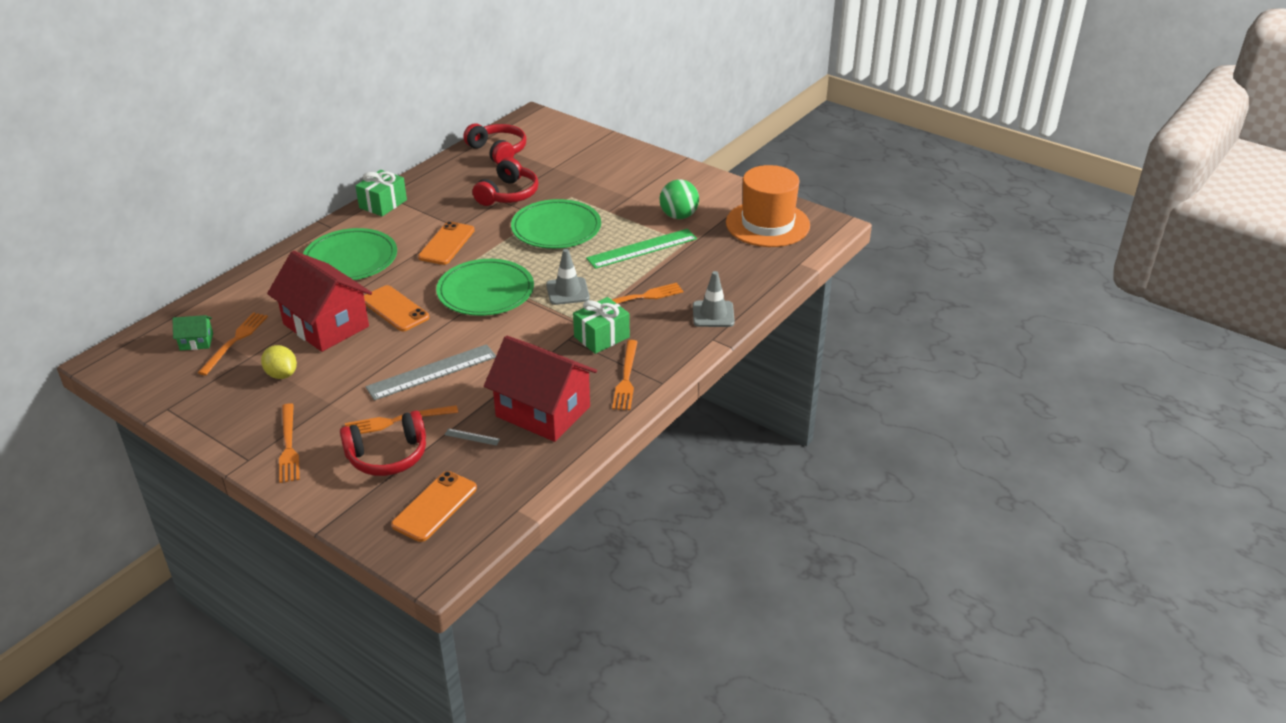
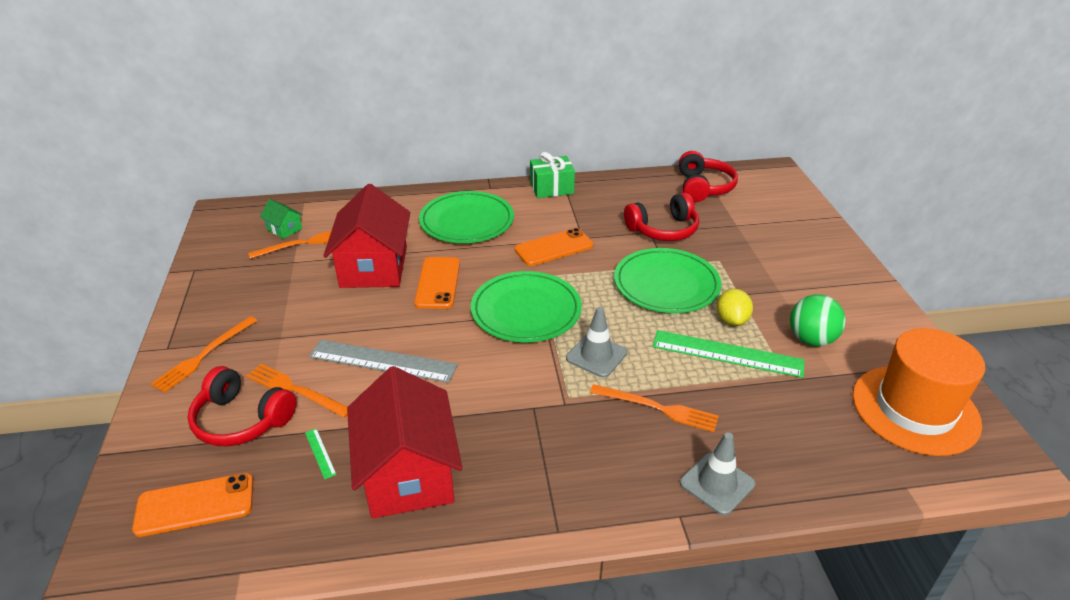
camera: 45 degrees right, 0 degrees up
(281, 374) = (289, 289): yellow lemon -> yellow lemon (732, 320)
(472, 437) = (320, 453): grey ruler -> green ruler
(601, 337) = (566, 428): green gift -> none
(626, 378) = (530, 495): orange fork -> none

